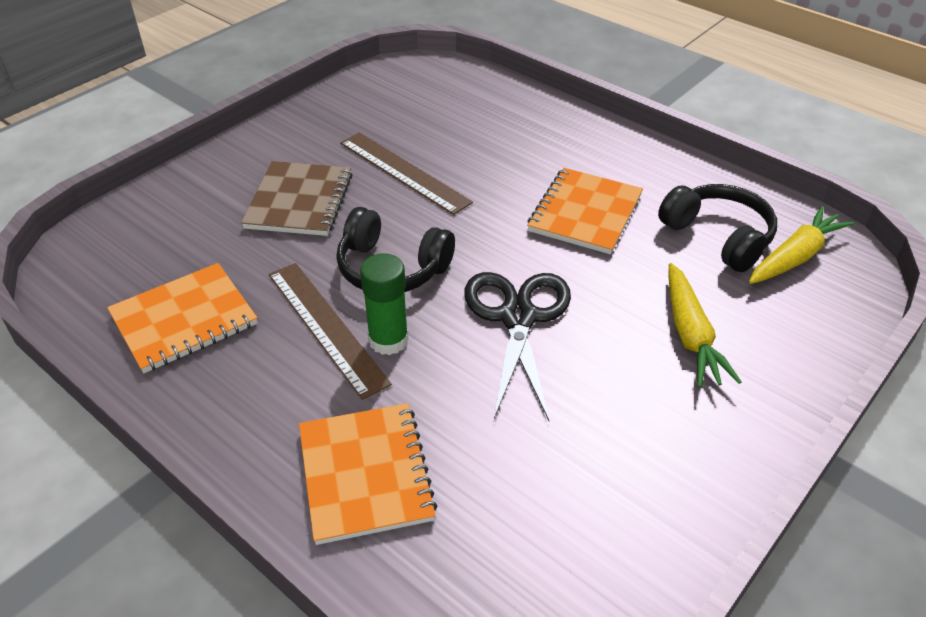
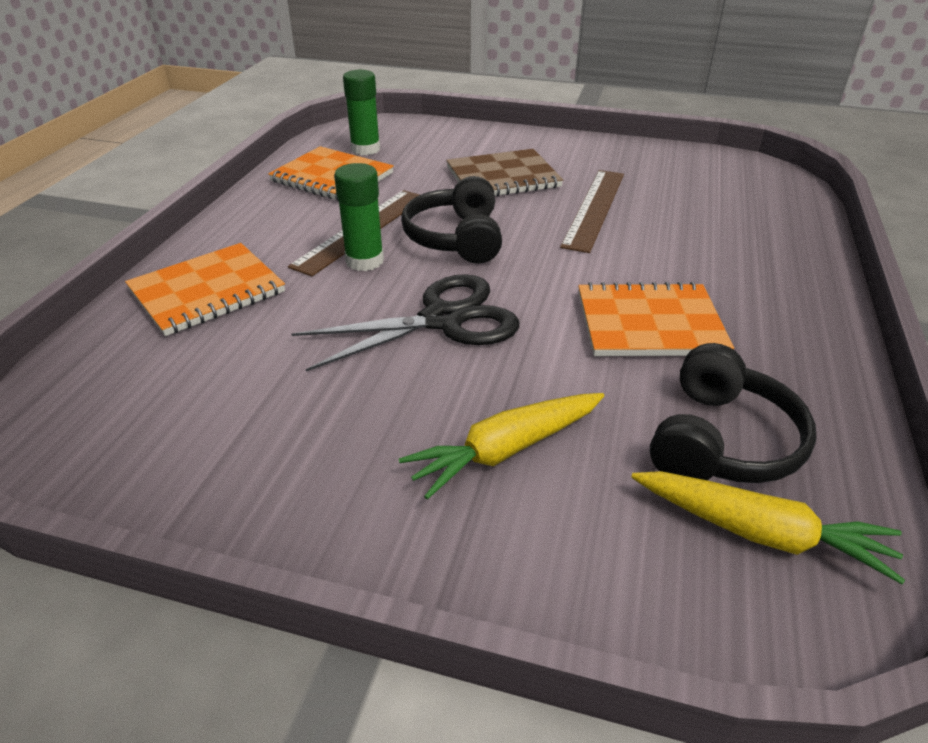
camera: 65 degrees right, 5 degrees down
(136, 275) = (365, 149): none -> green glue stick

